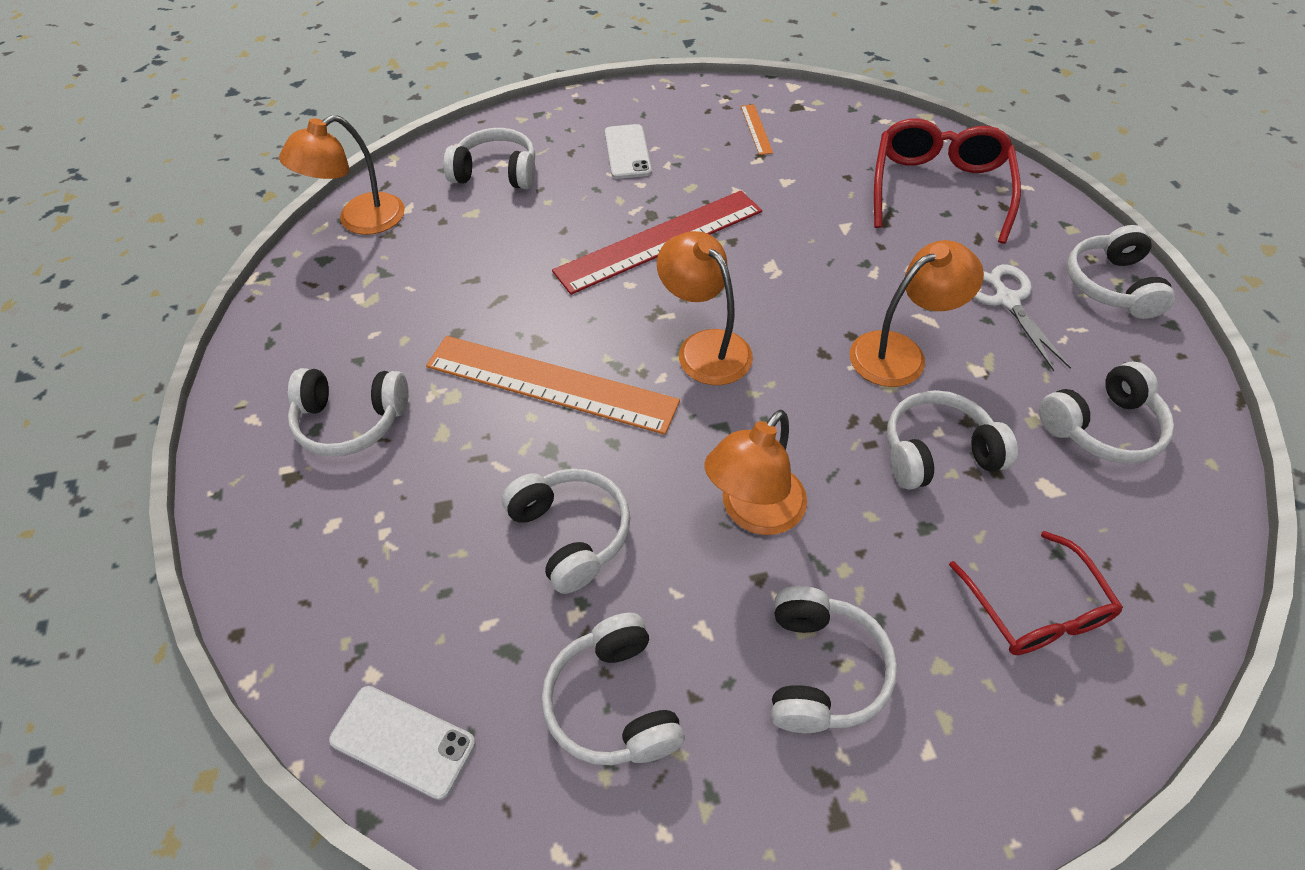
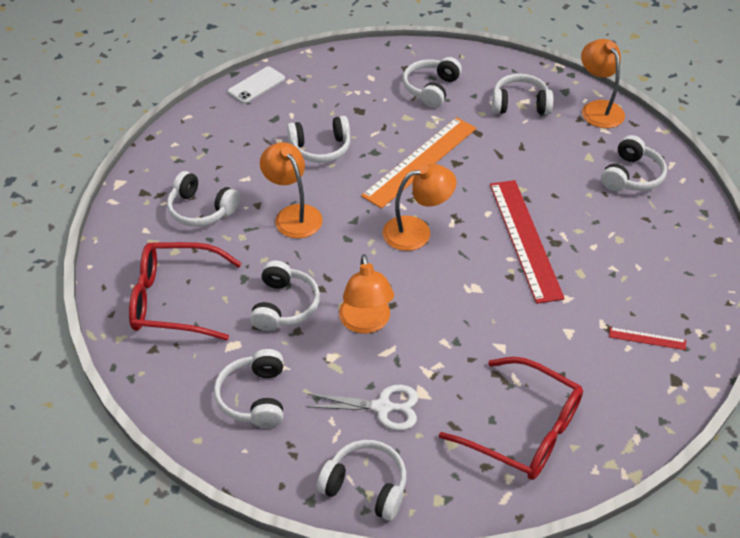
camera: 110 degrees right, 5 degrees down
(614, 702) = (232, 143): white headphones -> white headphones (520, 104)
(627, 152) = (637, 249): white phone -> none
(756, 129) = (647, 339): orange ruler -> red ruler
(1035, 609) = (175, 300): red glasses -> red glasses, size x1.54

